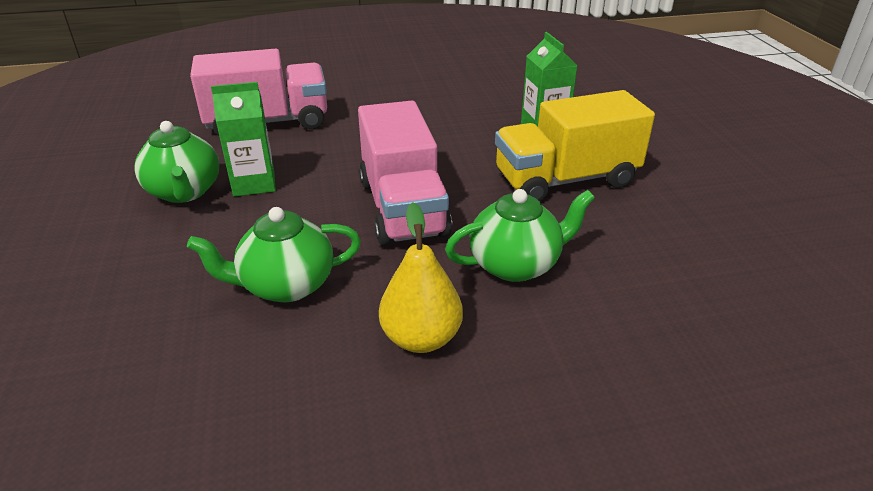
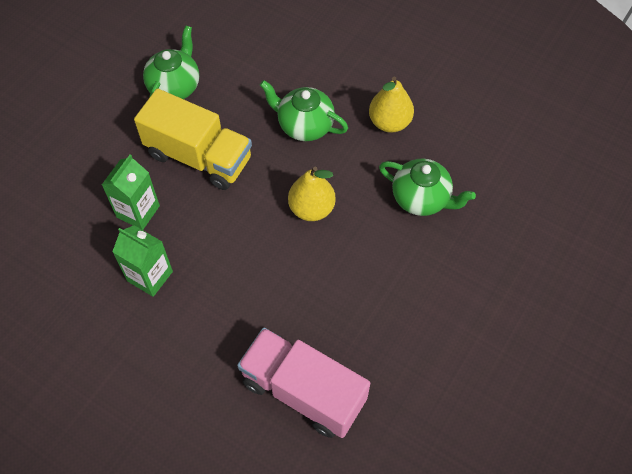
camera: 135 degrees left, 25 degrees up
(185, 192) = (422, 334): green teapot -> green teapot (175, 86)
(254, 183) = (374, 307): green carton -> green carton (150, 276)
(403, 208) = (311, 208): pink truck -> yellow pear

